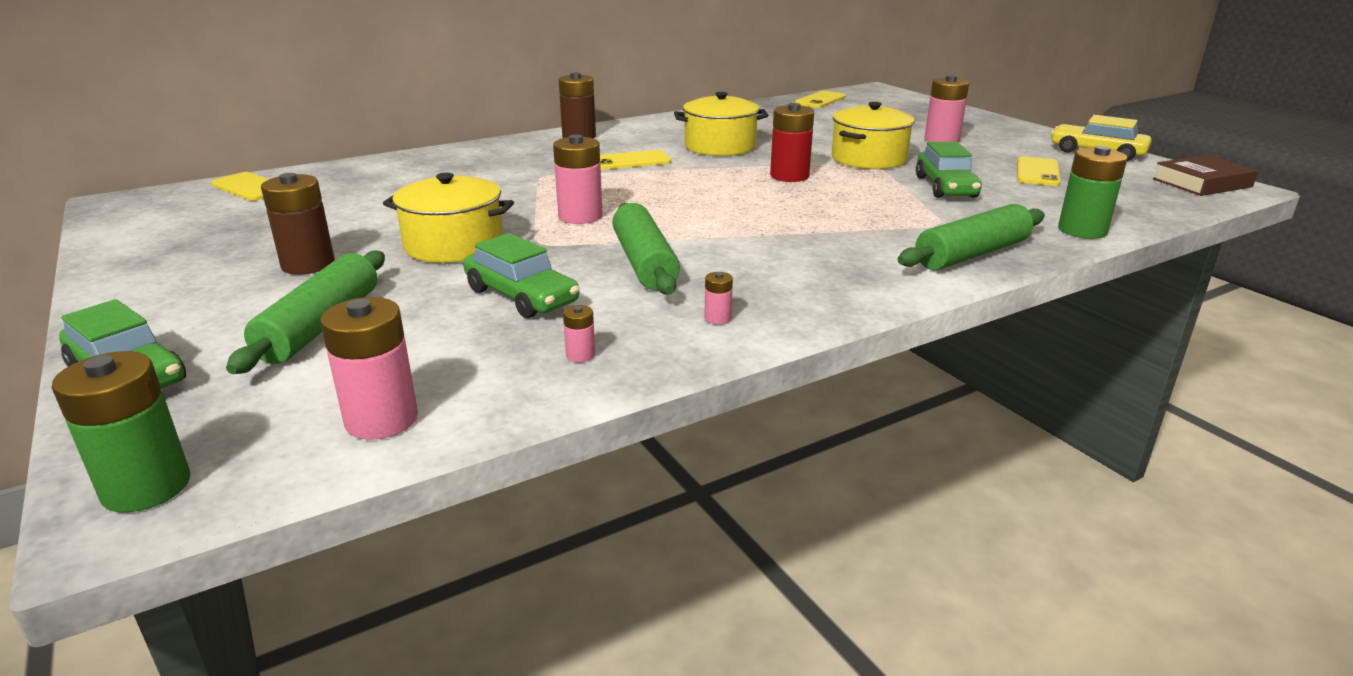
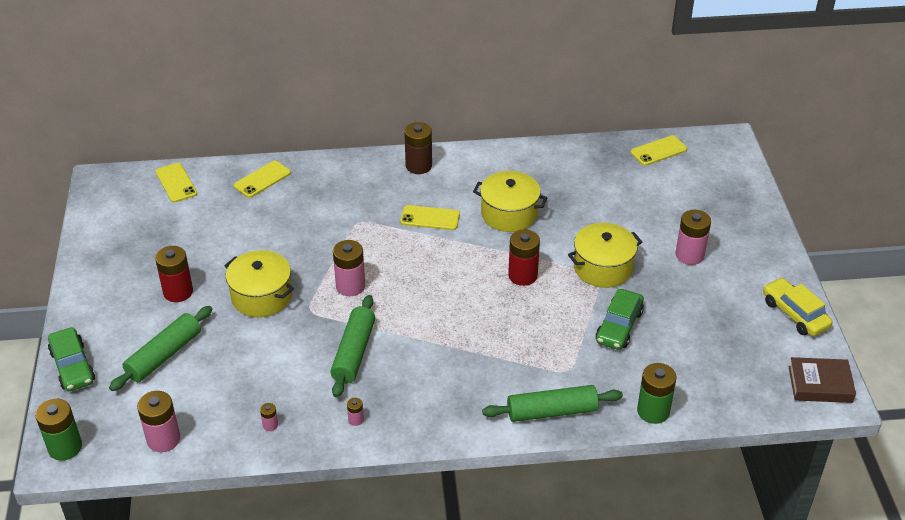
camera: 25 degrees right, 15 degrees up
(308, 264) = (178, 292): brown battery -> red battery
(521, 296) = (270, 363): green car -> none
(1038, 172) = (710, 328): yellow phone -> yellow phone (262, 179)

